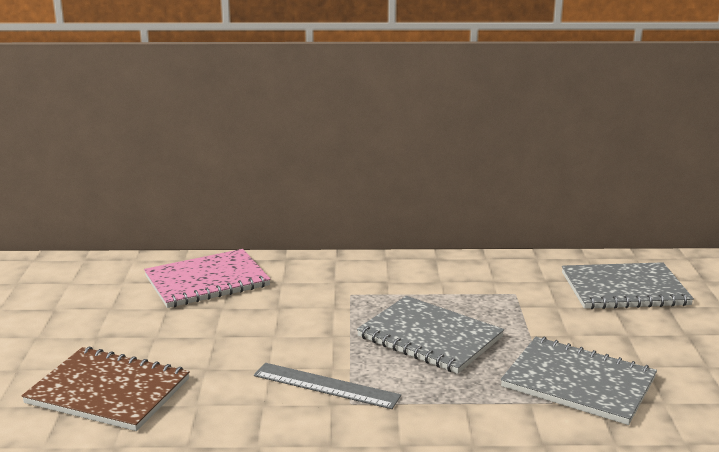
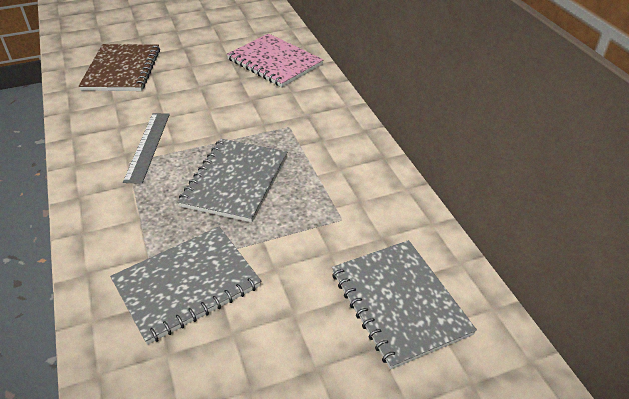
camera: 70 degrees right, 20 degrees up
(578, 383) = (187, 284): grey notebook -> grey notebook turned 45 degrees clockwise

